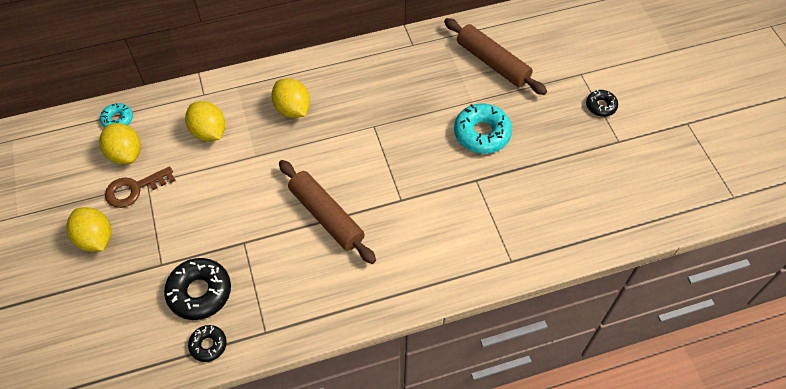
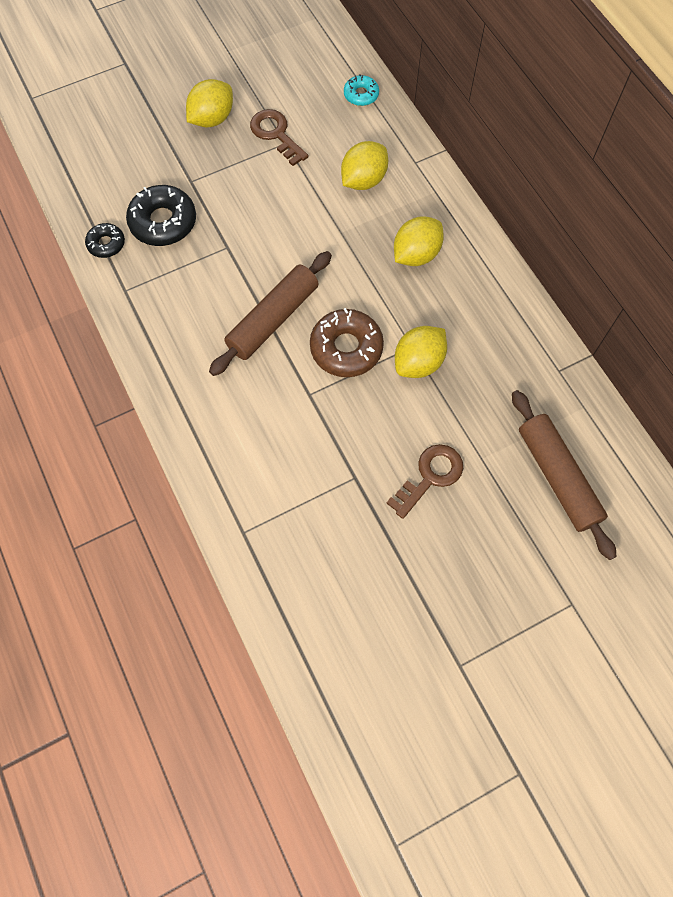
camera: 80 degrees right, 10 degrees up
(125, 154) = (318, 114): yellow lemon -> yellow lemon (418, 363)
(365, 169) = (346, 348): none -> brown donut
(482, 133) = (430, 476): turquoise donut -> brown key
(492, 63) = (557, 477): brown rolling pin -> brown rolling pin turned 60 degrees counterclockwise
(601, 106) = (518, 637): black donut -> none

